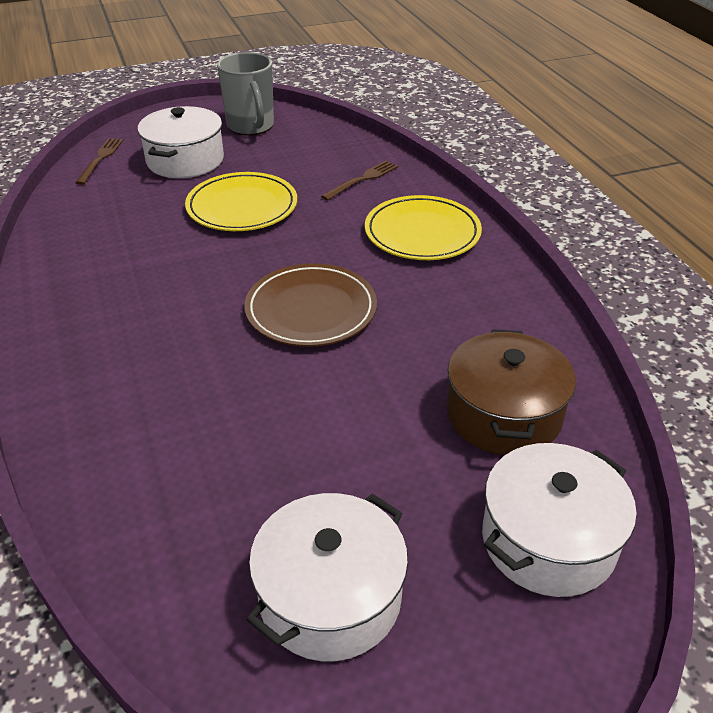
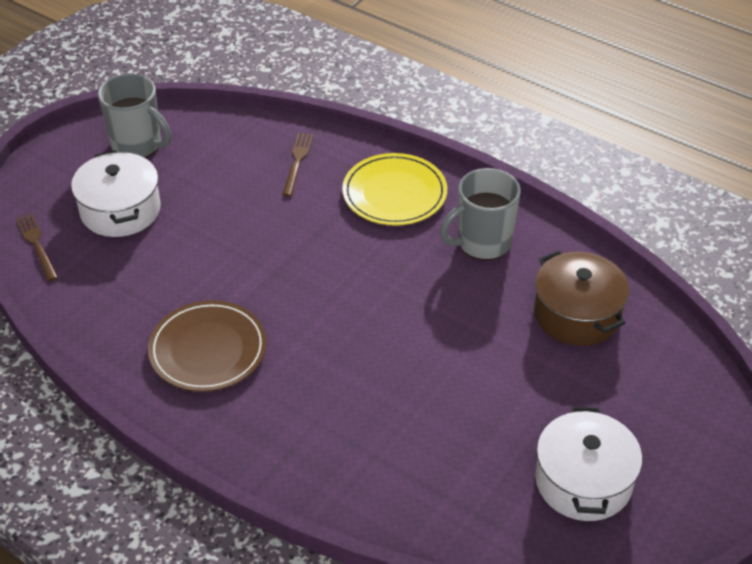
camera: 35 degrees left, 5 degrees up
(242, 207) = (227, 235): yellow plate -> none
(311, 310) = (380, 301): brown plate -> brown plate (208, 350)
(466, 305) = (482, 243): none -> grey mug
(548, 540) = (666, 381): white pot -> none

